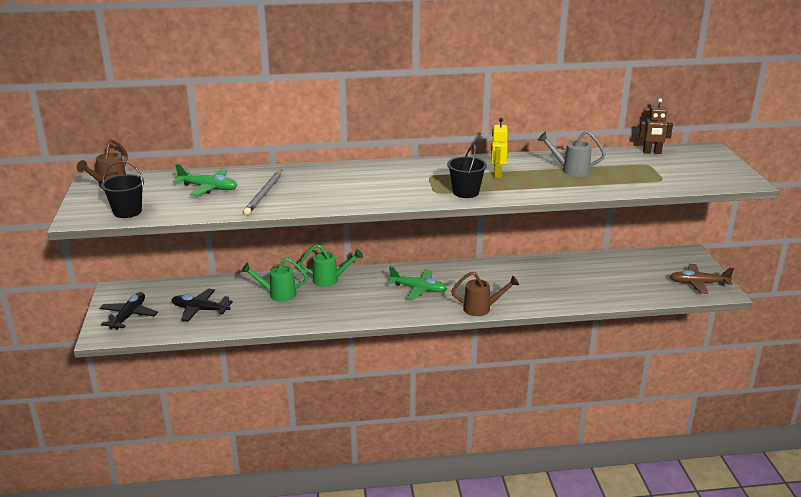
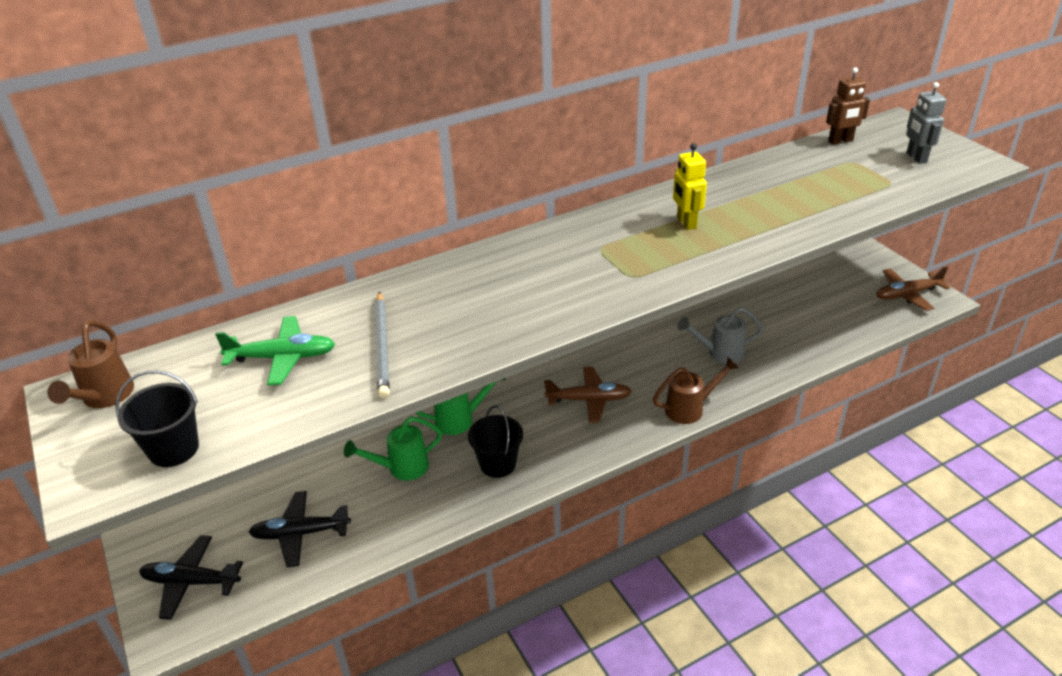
camera: 20 degrees left, 10 degrees up
(129, 316) = (190, 582): black plane -> black plane turned 75 degrees counterclockwise
(418, 289) = (589, 400): green plane -> brown plane
(465, 192) = (671, 266): black bucket -> black bucket (497, 464)
(570, 170) = (771, 193): grey watering can -> grey watering can (719, 353)
(697, 170) = (916, 158): none -> grey robot

